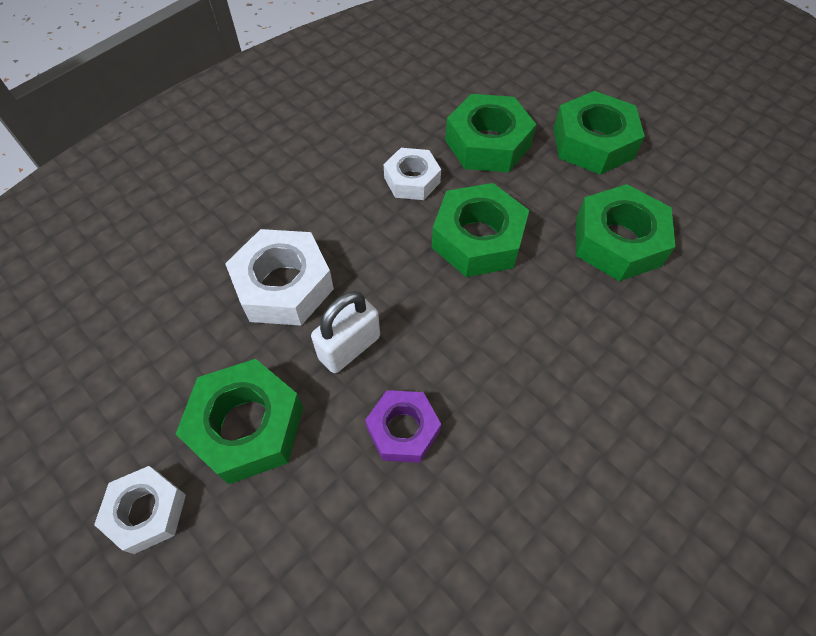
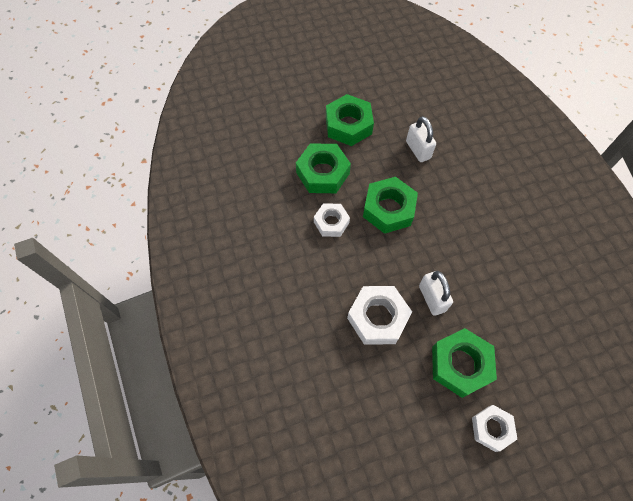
camera: 65 degrees left, 5 degrees up
(403, 430) = (487, 291): purple nut -> none
(617, 241) = (418, 150): green nut -> white padlock

